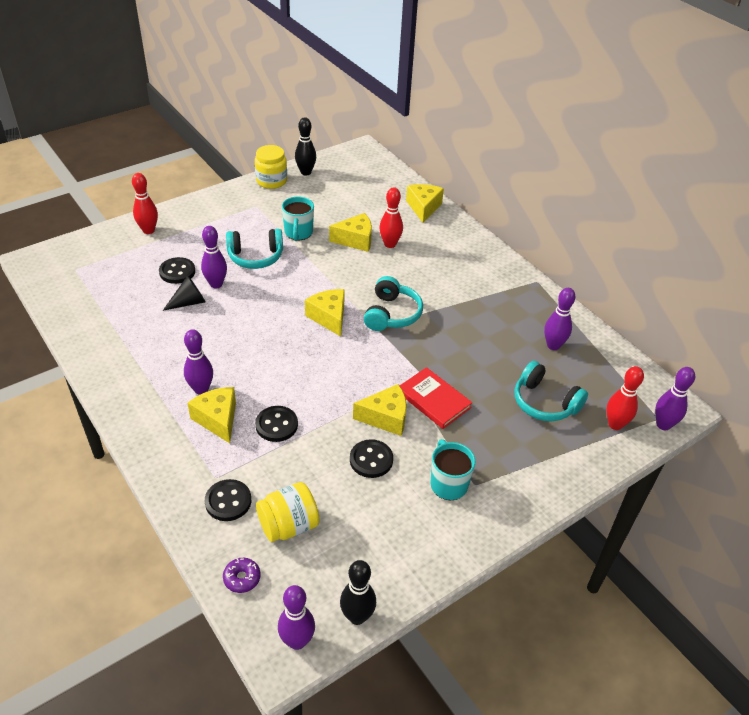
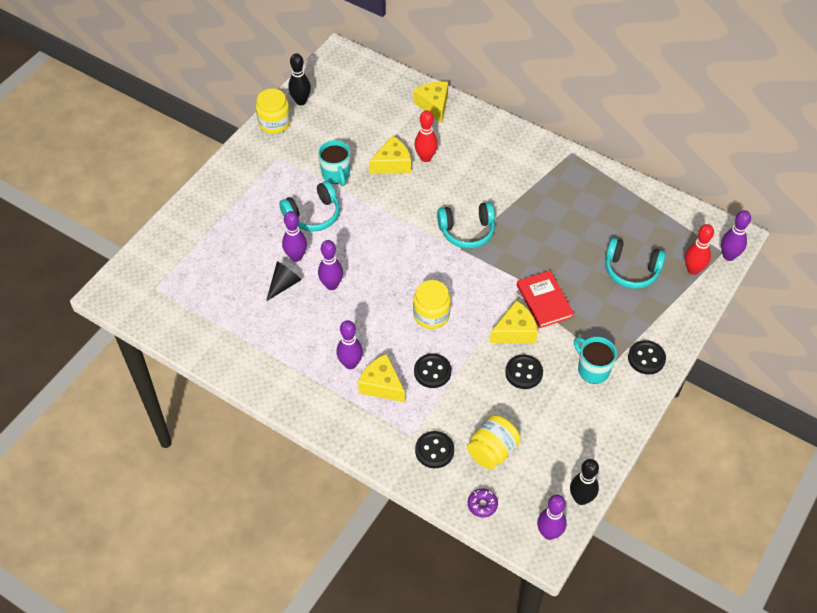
camera: 20 degrees left, 10 degrees up
(148, 230) = (194, 221): red bowling pin -> none
(177, 272) = (252, 256): black button -> black button (646, 358)
(309, 374) = (431, 315): none -> yellow jar
(329, 317) = (415, 254): yellow cheese -> none
(392, 314) = (467, 231): turquoise headphones -> turquoise headphones turned 90 degrees clockwise
(434, 400) = (544, 301): red book -> red book turned 45 degrees clockwise
(553, 345) = (614, 213): purple bowling pin -> purple bowling pin (331, 285)

